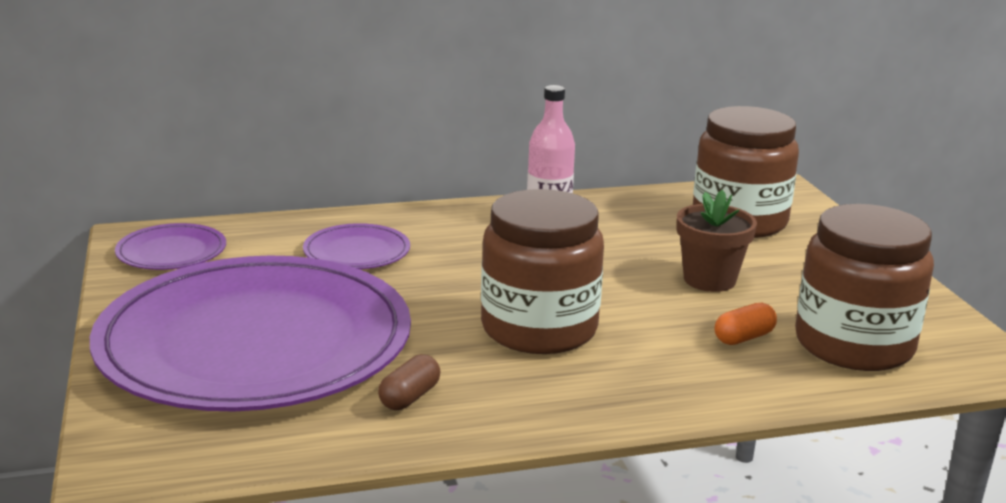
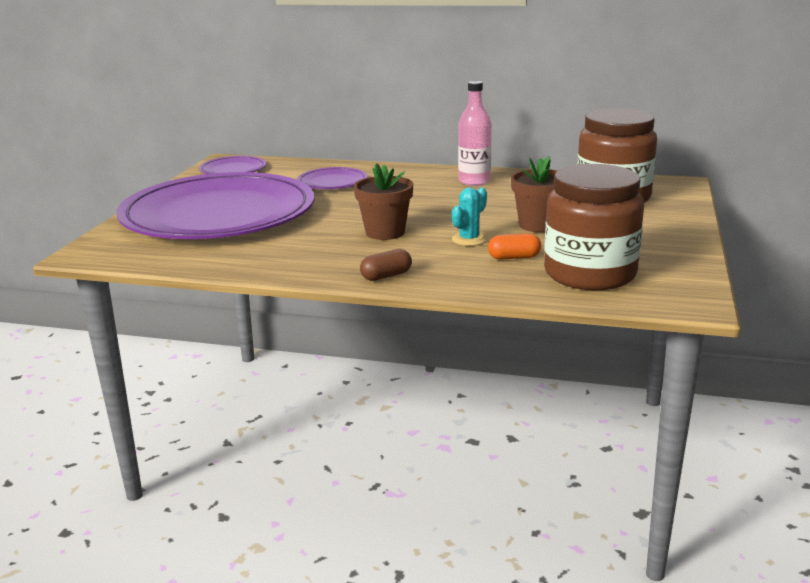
camera: 30 degrees right, 0 degrees up
(410, 397) = (263, 251): brown capsule -> brown capsule (386, 276)
(539, 329) = (385, 232): brown jar -> brown flower pot
(657, 319) = (469, 239): none -> turquoise cactus

